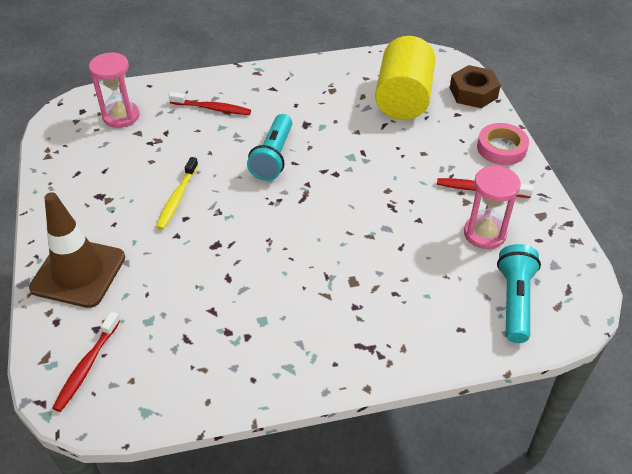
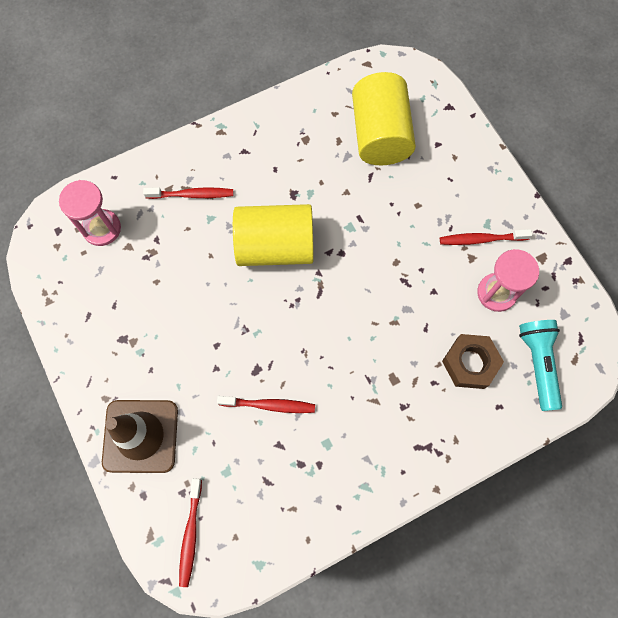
camera: 15 degrees left, 25 degrees up
(177, 198) = (200, 322): yellow toothbrush -> none
(216, 275) = (269, 405): none -> red toothbrush
(273, 157) = (275, 246): turquoise flashlight -> yellow cylinder
(473, 93) = (447, 110): brown nut -> brown nut (470, 363)
(501, 148) = (489, 180): pink tape -> none

